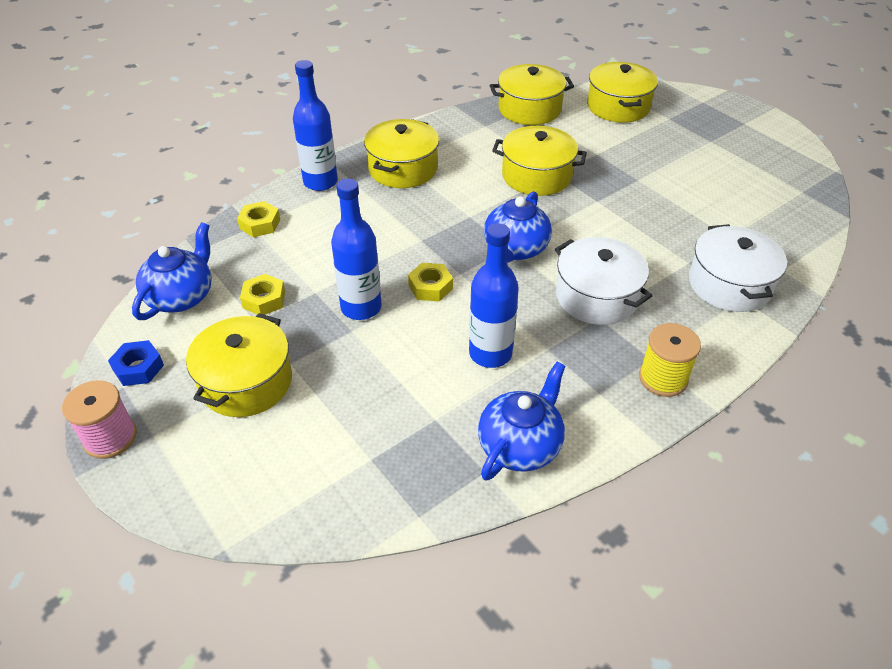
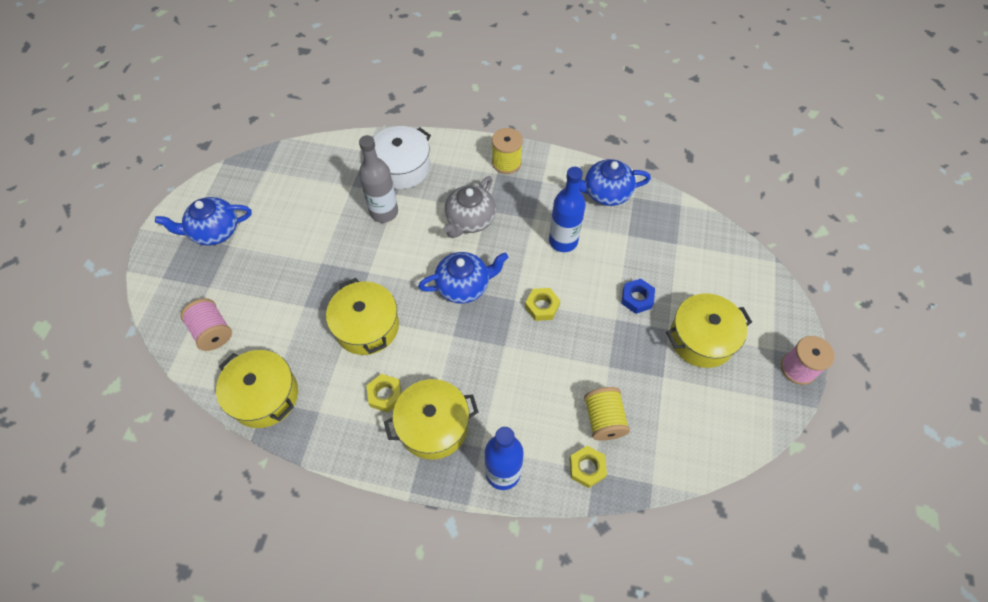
camera: 130 degrees left, 15 degrees up
(138, 368) = (756, 405): blue nut -> blue nut (637, 298)
(181, 296) = (692, 444): blue teapot -> blue teapot (214, 231)
(264, 300) = (644, 390): yellow nut -> yellow nut (385, 395)
(278, 257) = (604, 419): none -> yellow spool
(361, 308) = (595, 329): blue bottle -> none
(597, 296) = (470, 220): white pot -> grey teapot
(618, 107) = (213, 332): yellow pot -> pink spool
(668, 242) = (384, 212): none -> grey bottle

